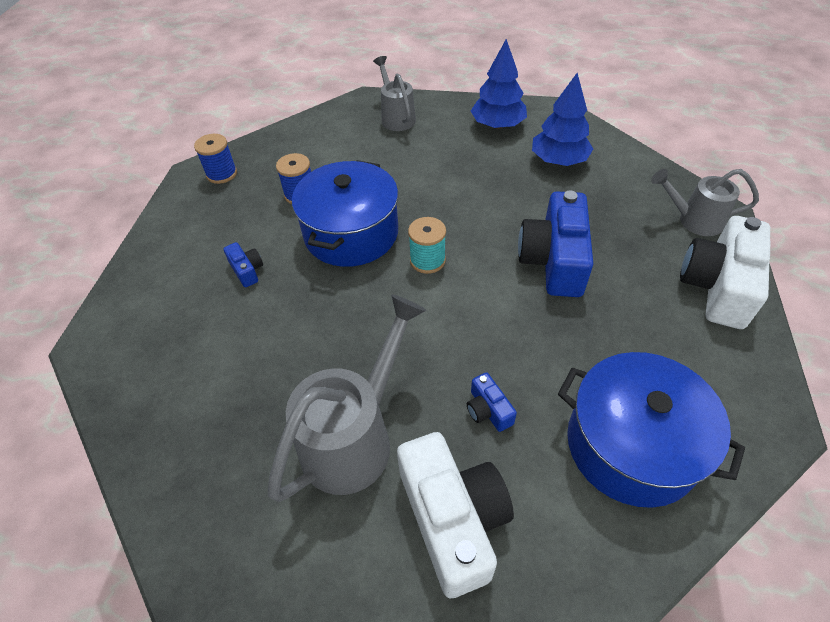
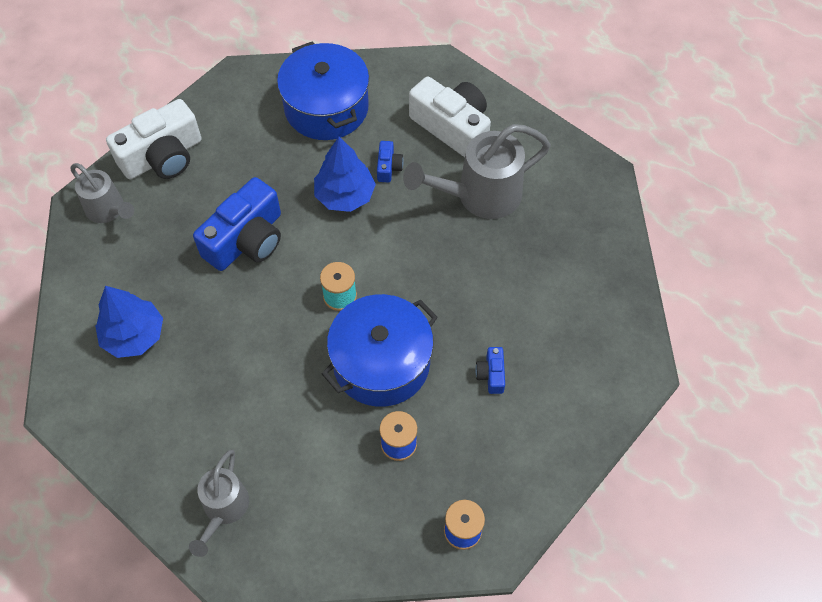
camera: 150 degrees left, 10 degrees up
(453, 519) = (452, 127): white camera -> white camera turned 120 degrees clockwise
(497, 125) = (136, 422): blue tree -> blue tree (345, 195)

